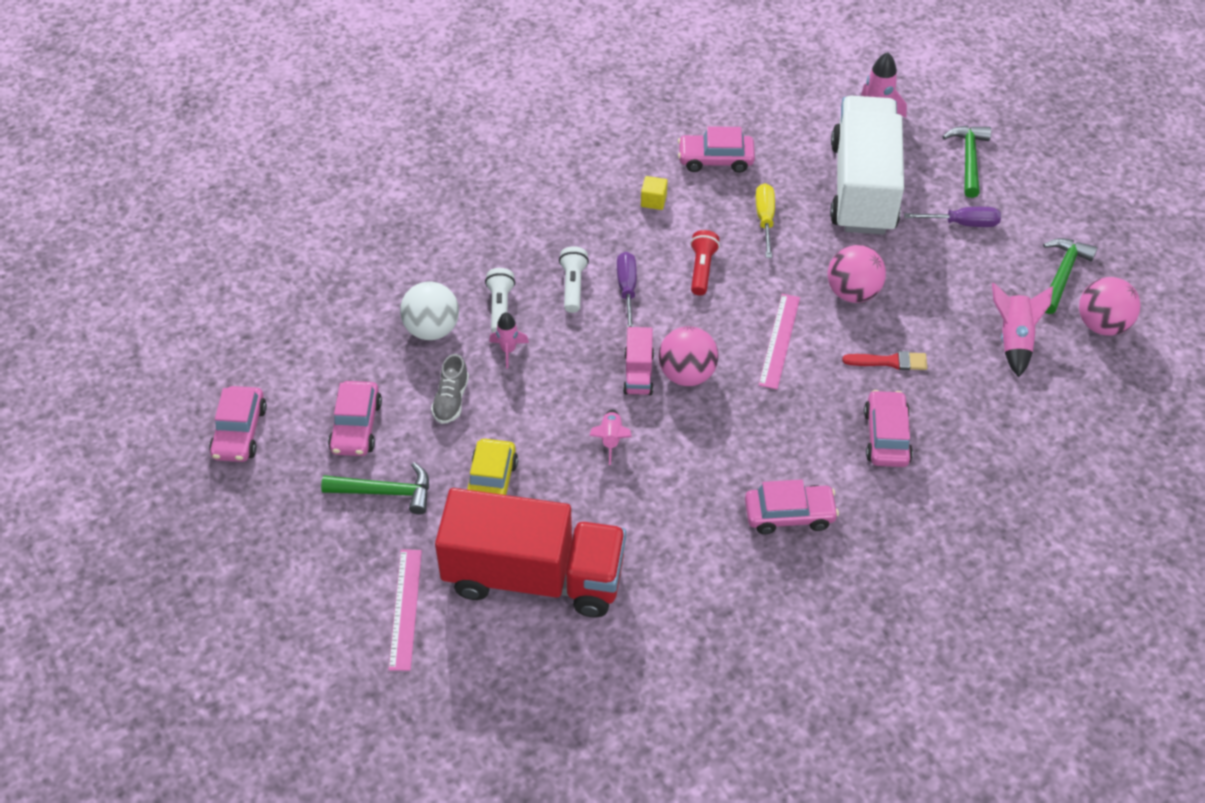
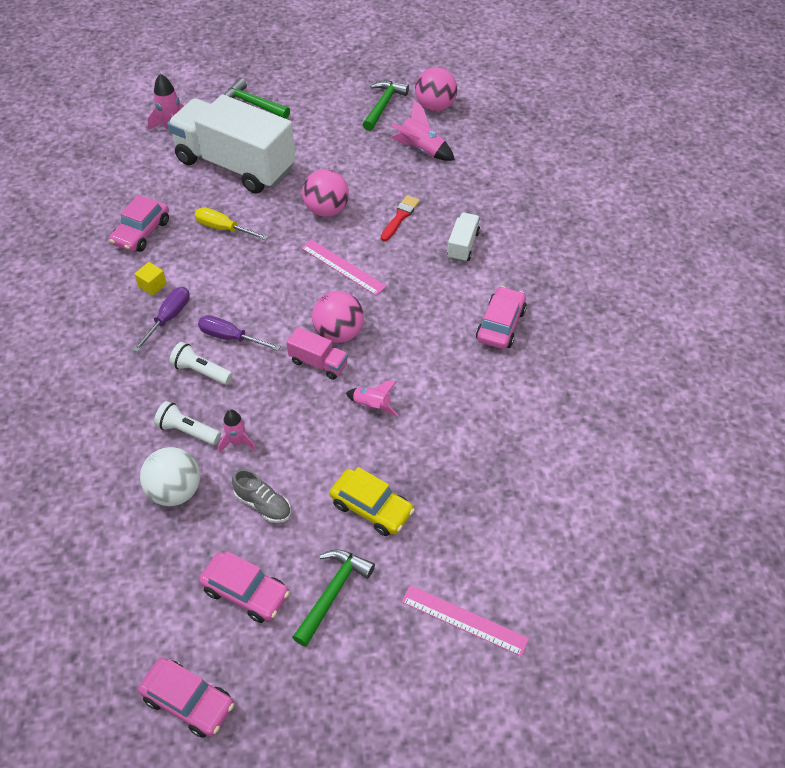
camera: 65 degrees left, 0 degrees up
(534, 576) = (477, 509): red truck -> none
(702, 269) = (244, 284): red flashlight -> none
(886, 436) = (463, 245): pink car -> white truck
(962, 223) = (306, 131): purple screwdriver -> purple screwdriver (168, 318)
(1062, 274) = (383, 105): green hammer -> green hammer turned 60 degrees clockwise

